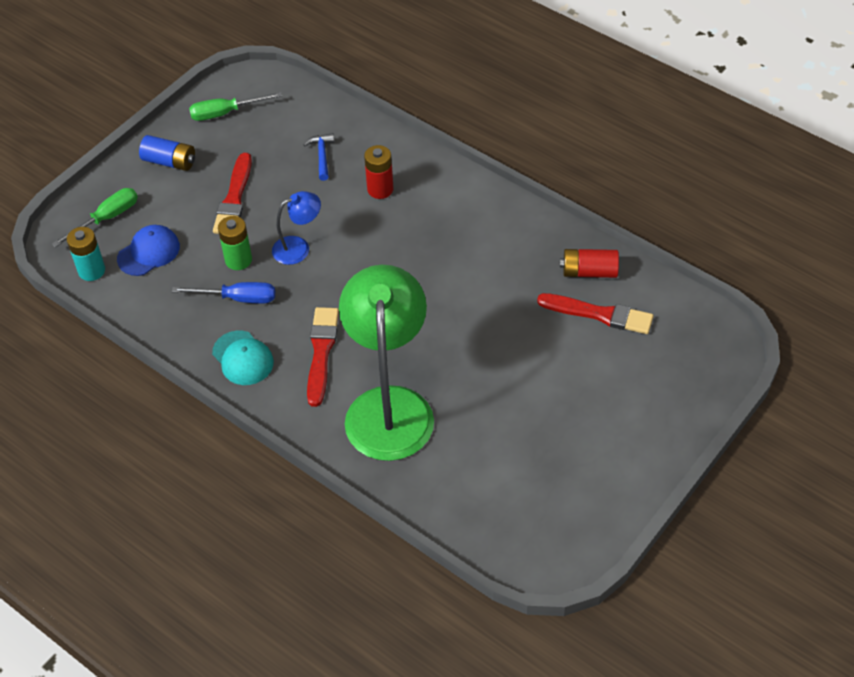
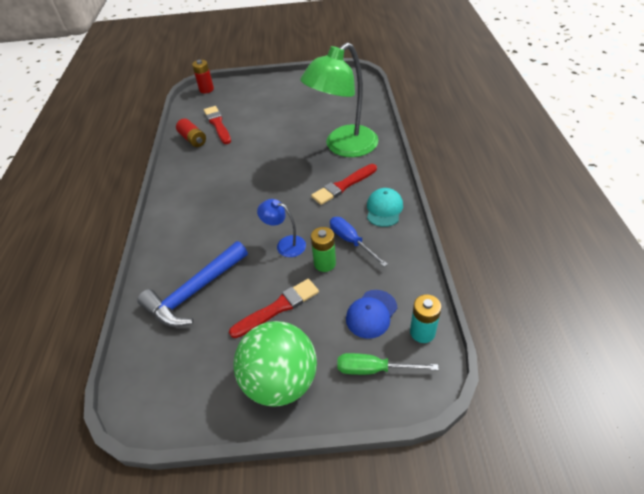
camera: 130 degrees left, 5 degrees down
(149, 252) = (371, 314): blue cap -> blue cap turned 60 degrees counterclockwise
(169, 161) = (280, 381): blue battery -> green ball
(225, 113) = (194, 391): green screwdriver -> none
(322, 156) = (194, 292): blue hammer -> blue hammer, size x2.21
(380, 189) = (201, 243): red battery -> red battery (206, 89)

